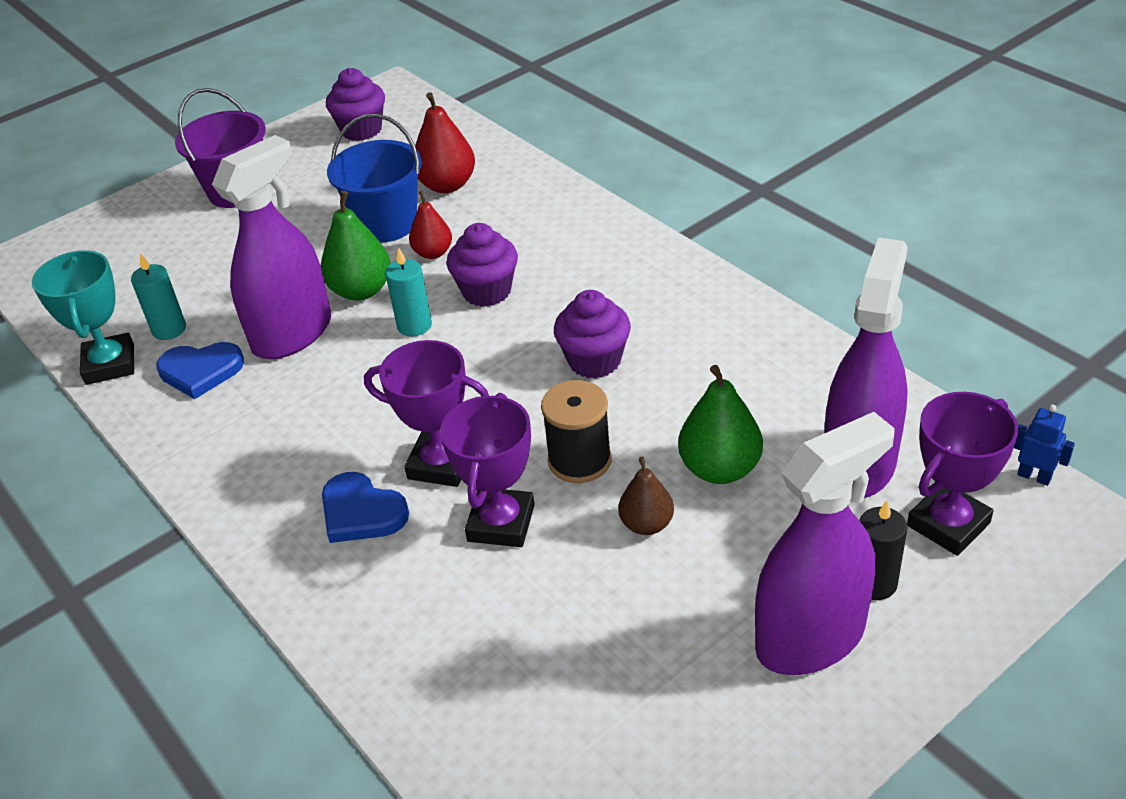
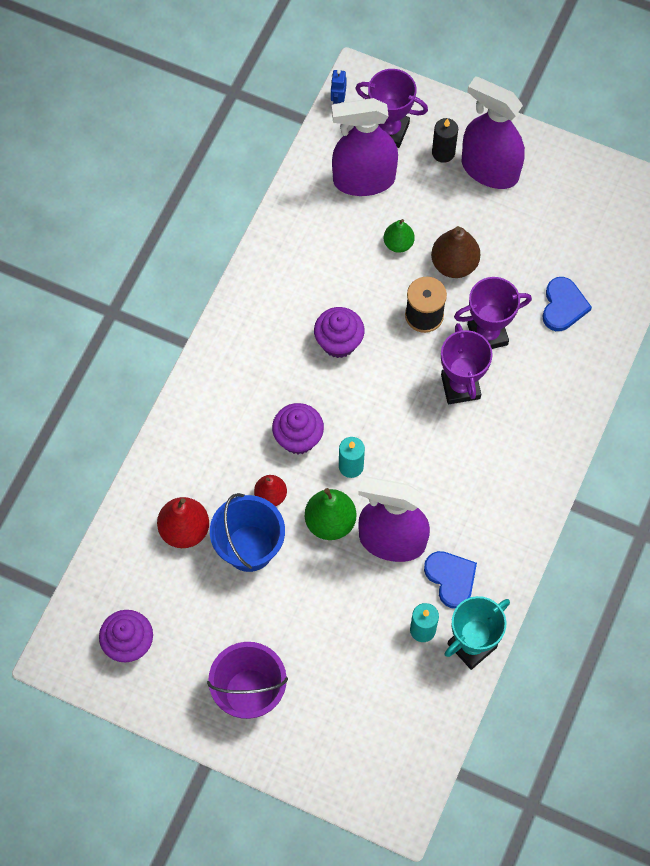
camera: 120 degrees left, 25 degrees up
(361, 512) = (514, 410): blue heart -> blue heart (563, 306)
(646, 524) = (454, 264): brown pear -> brown pear, size x1.56
(720, 469) = (398, 244): green pear -> green pear, size x0.64

